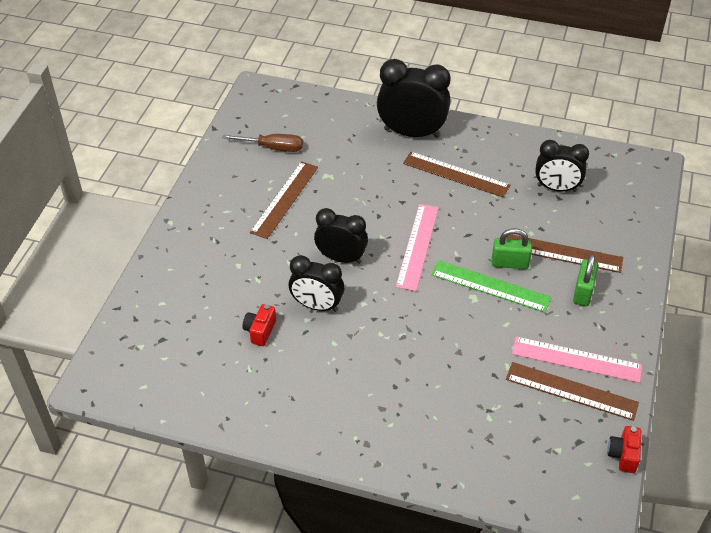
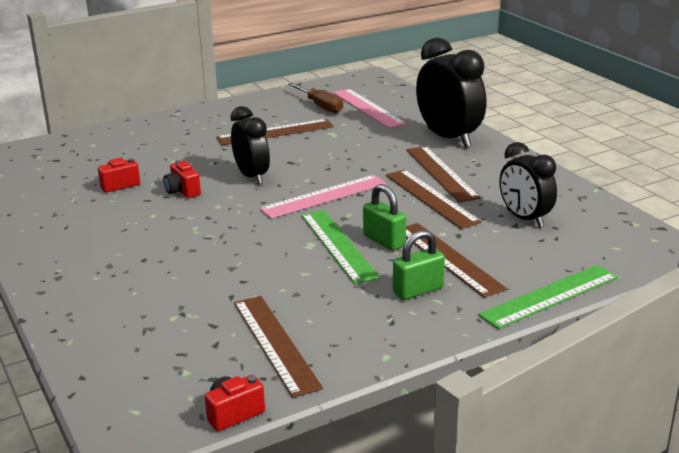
camera: 45 degrees right, 20 degrees down
(317, 306) = (182, 191): black clock -> red camera
(482, 204) = (431, 198): none -> brown ruler
(576, 359) = (322, 327): pink ruler -> pink ruler (368, 108)
(648, 247) = (550, 296): none -> green ruler

